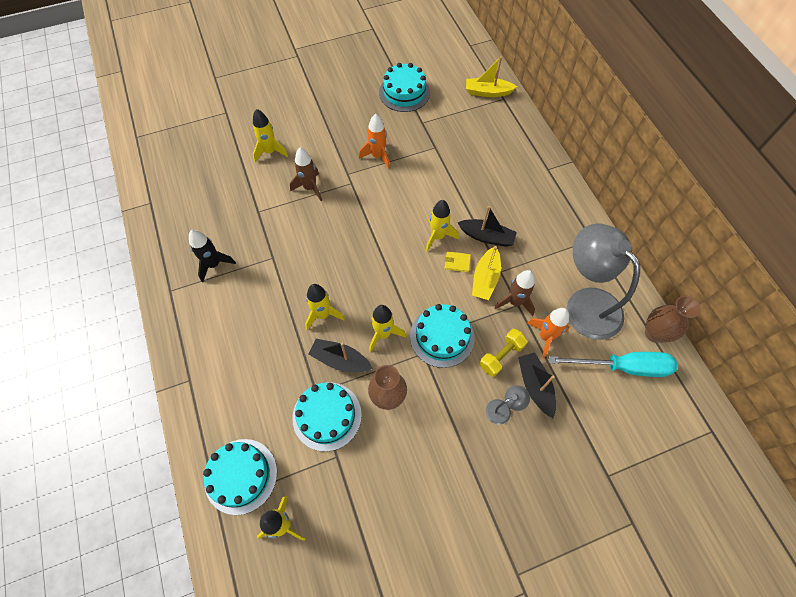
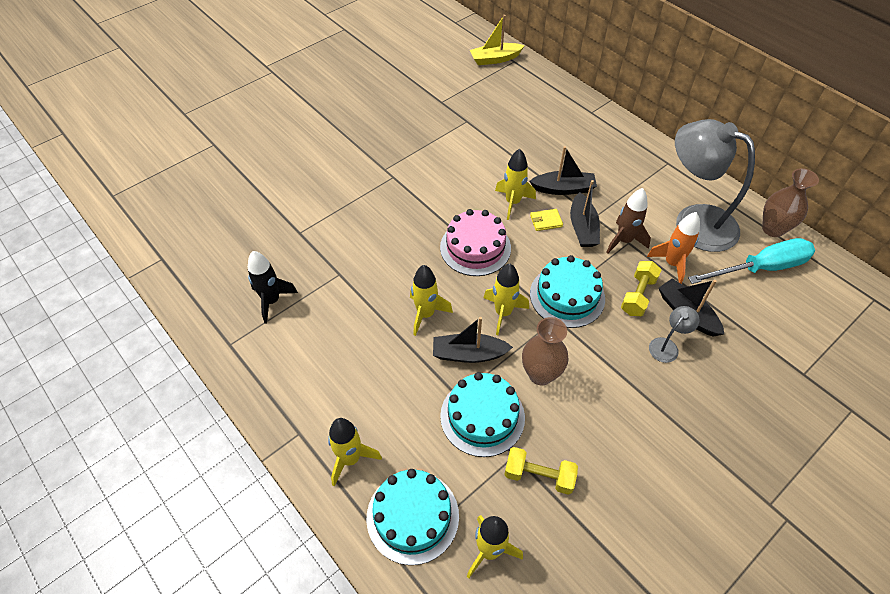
camera: 20 degrees left, 10 degrees down
(270, 152) = (285, 170): yellow rocket -> yellow rocket (350, 459)
(310, 188) = (349, 193): brown rocket -> none
(347, 480) = (539, 476): none -> yellow dumbbell
(377, 156) = (409, 144): orange rocket -> none
(388, 268) = (475, 247): none -> pink cake
(404, 92) = (408, 79): turquoise cake -> none
(485, 279) = (582, 228): yellow boat -> black boat

